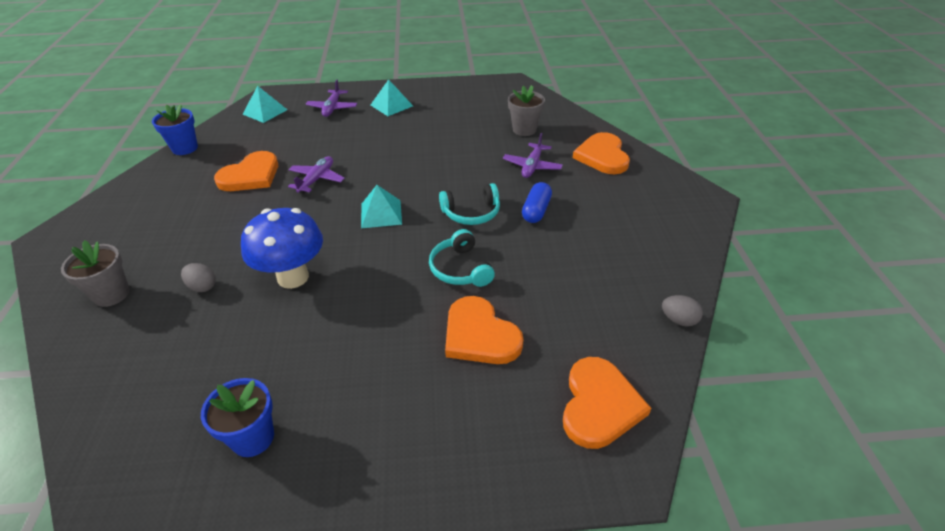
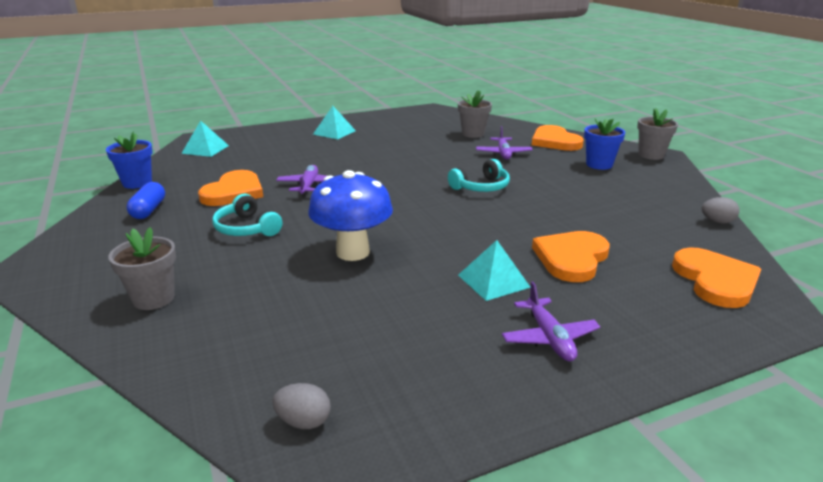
camera: 20 degrees left, 15 degrees down
(202, 287) = (259, 275): grey egg -> grey egg (304, 421)
(253, 438) = (429, 370): blue flower pot -> blue flower pot (599, 165)
(332, 108) = (276, 140): purple plane -> purple plane (549, 338)
(381, 213) = (397, 199): turquoise pyramid -> turquoise pyramid (493, 281)
(460, 269) = (509, 221): turquoise headphones -> turquoise headphones (246, 228)
(479, 335) = (571, 258): orange heart -> orange heart turned 90 degrees clockwise
(536, 210) = (535, 178): blue capsule -> blue capsule (148, 210)
(694, 198) = (651, 155): none -> grey flower pot

